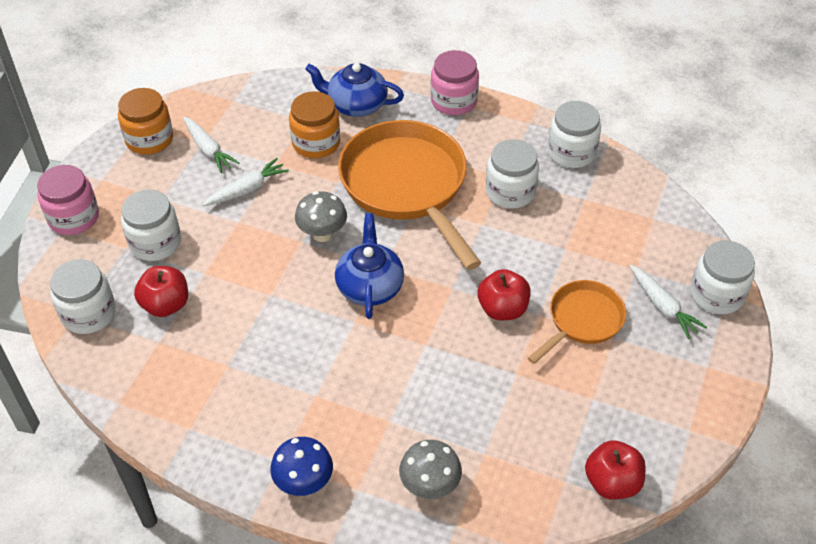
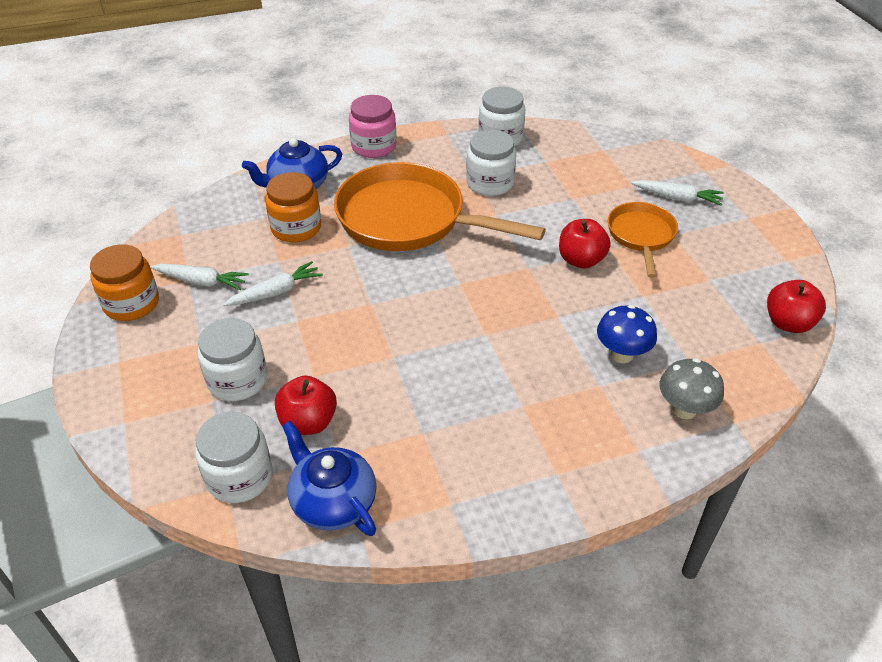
camera: 40 degrees left, 5 degrees down
(74, 218) = (126, 408): pink jar -> none
(247, 189) = (275, 292): white carrot -> white carrot turned 45 degrees clockwise
(304, 483) = (595, 475): blue mushroom -> blue mushroom (622, 354)
(322, 234) = (382, 288): grey mushroom -> none
(370, 286) = (466, 302): blue teapot -> blue teapot (333, 501)
(716, 294) = (698, 173): white jar -> none

